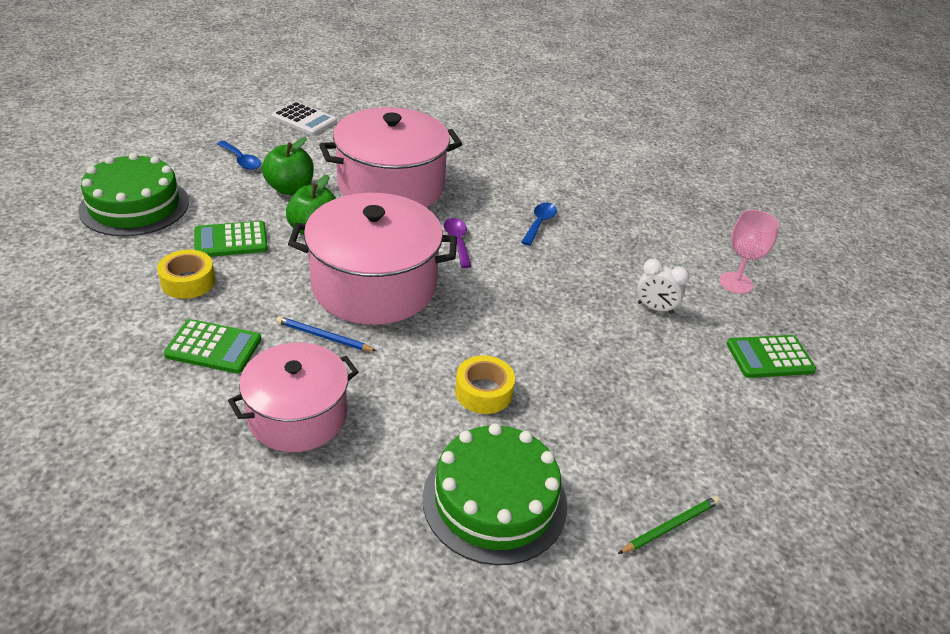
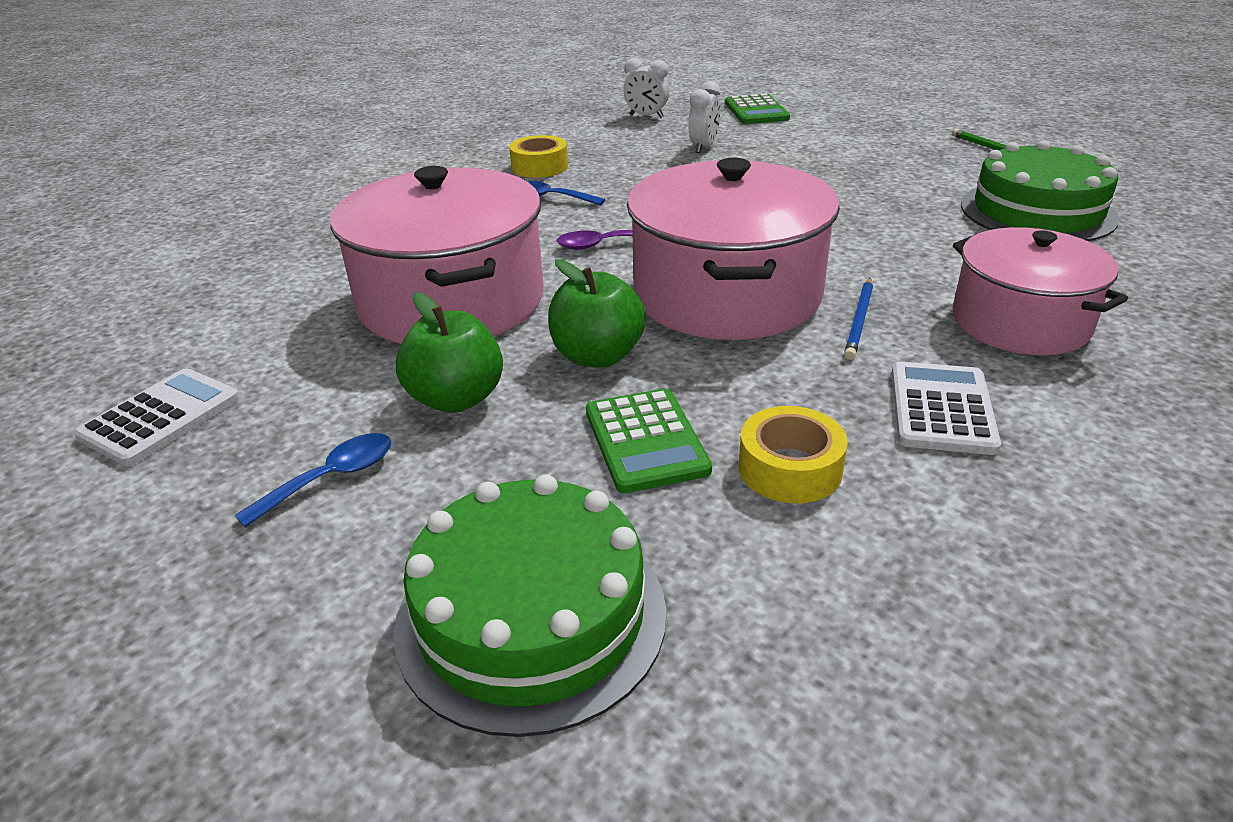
camera: 85 degrees left, 5 degrees down
(213, 347) = (942, 409): green calculator -> white calculator
(483, 392) = (891, 220): yellow tape -> yellow tape (539, 167)
(735, 283) = (646, 116): pink goblet -> white clock

